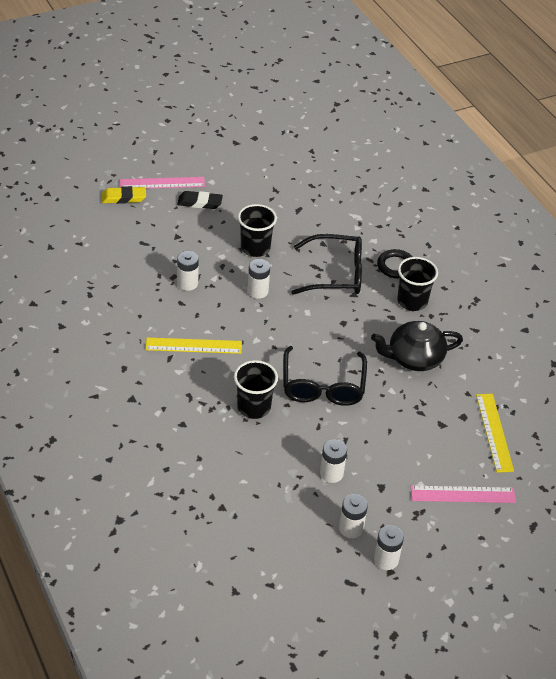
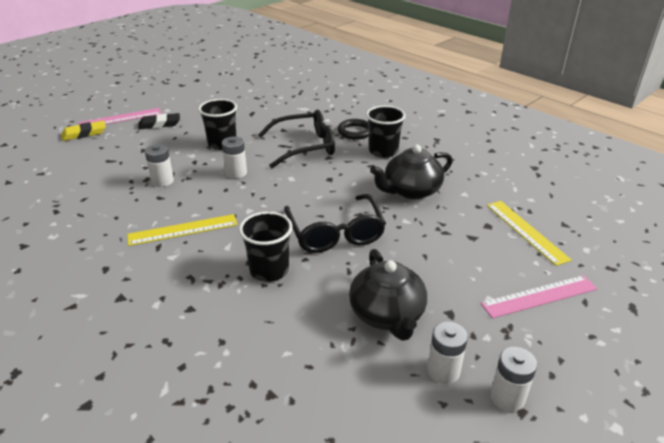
camera: 15 degrees left, 10 degrees down
(331, 473) = (387, 314): white battery -> black teapot

